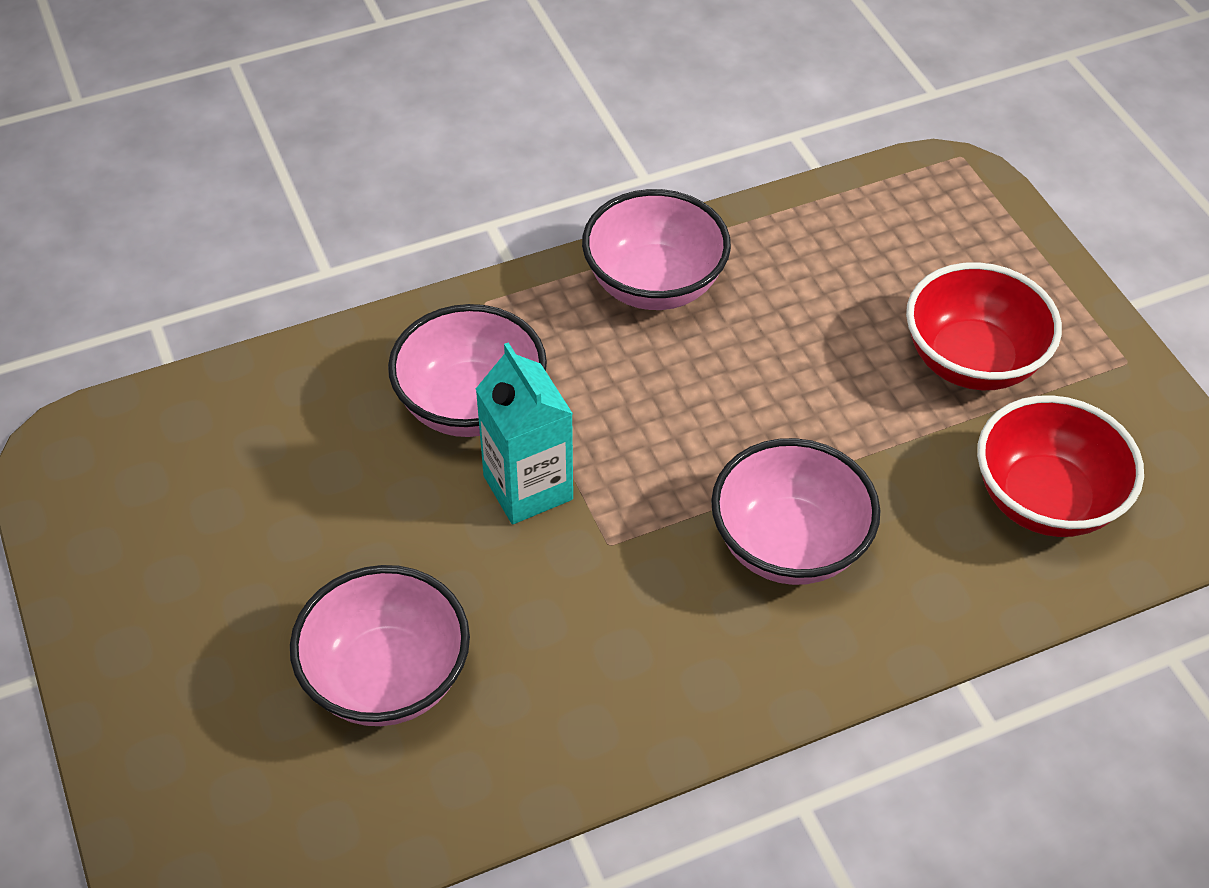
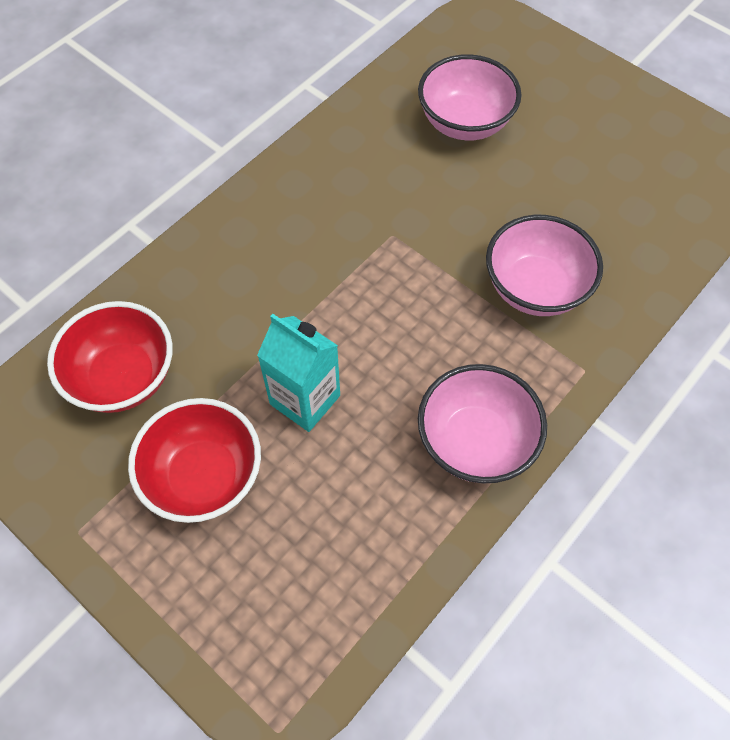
camera: 155 degrees right, 10 degrees up
(528, 488) = (462, 249): turquoise carton -> turquoise carton (305, 400)
(788, 544) = (284, 277): pink bowl -> none

